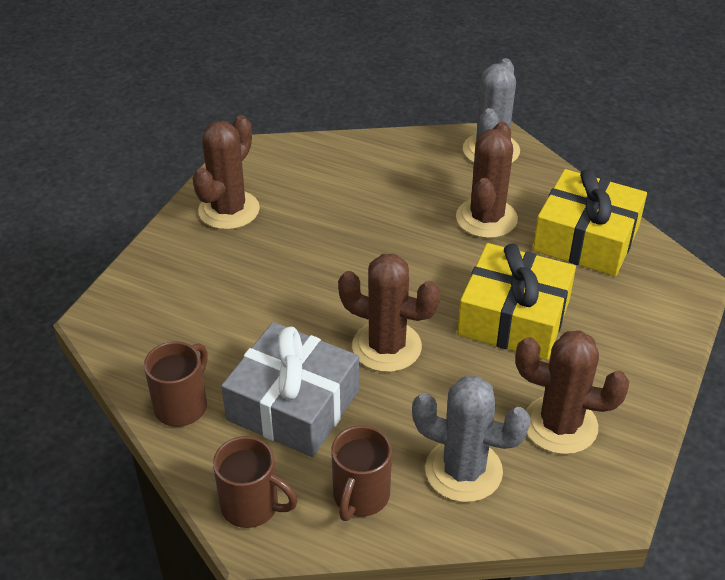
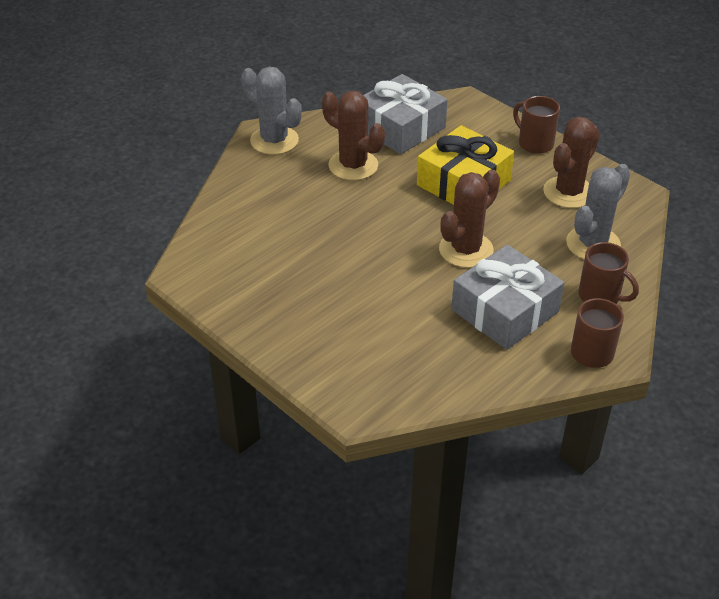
camera: 70 degrees left, 0 degrees up
(182, 405) = (482, 372): brown mug -> brown mug (534, 143)
(229, 210) = (259, 301): brown cactus -> none
(586, 238) = (401, 128): yellow gift -> grey gift

